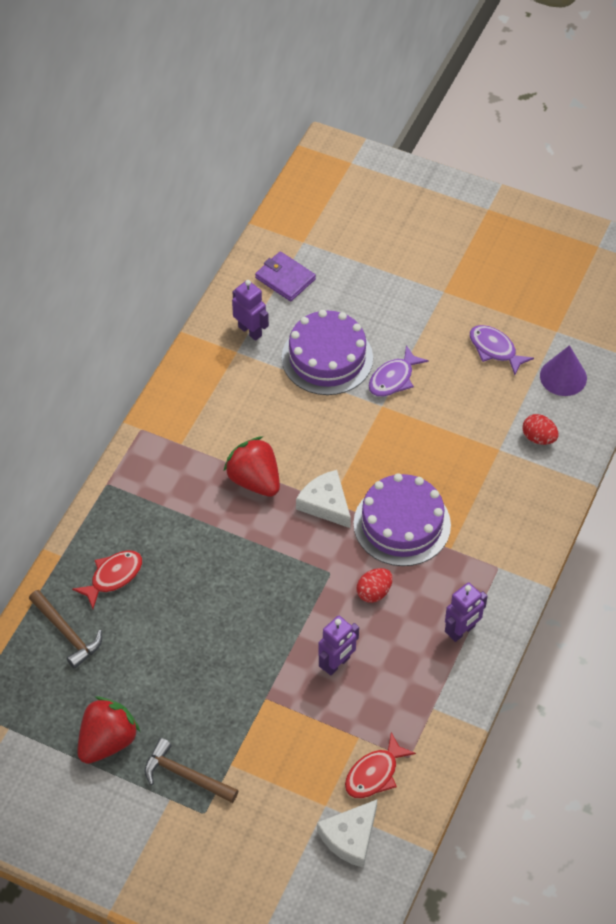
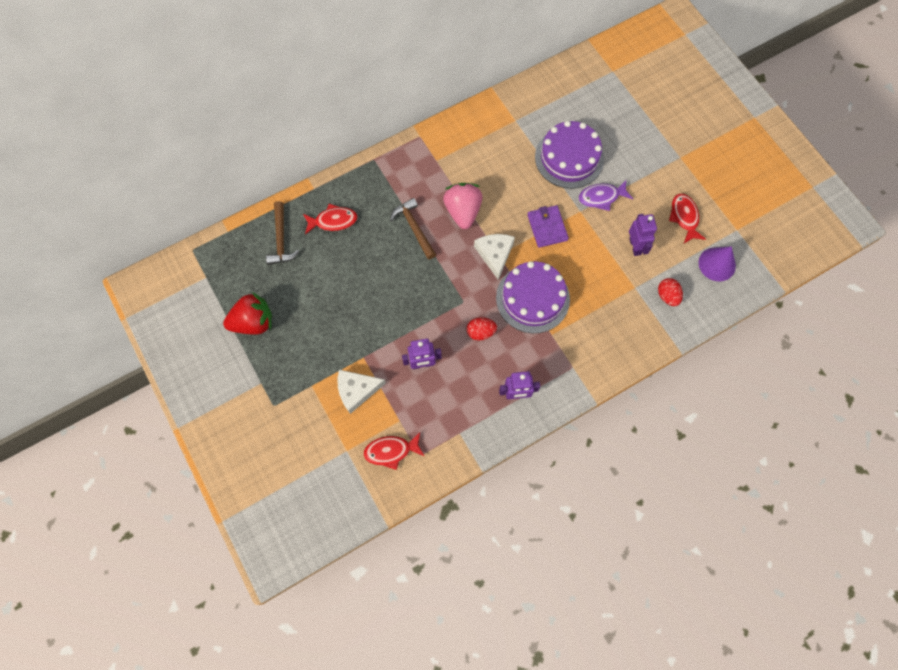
camera: 35 degrees right, 15 degrees up
(186, 776) = (280, 375): brown hammer -> brown hammer (414, 228)
(250, 331) = (534, 111): purple robot -> purple robot (635, 246)
(254, 480) = (463, 211): red strawberry -> pink strawberry
(285, 278) = (582, 89): purple wallet -> purple wallet (547, 227)
(350, 837) = (345, 482): white cheese -> white cheese (356, 390)
(495, 349) = (684, 217): purple fish -> red fish

